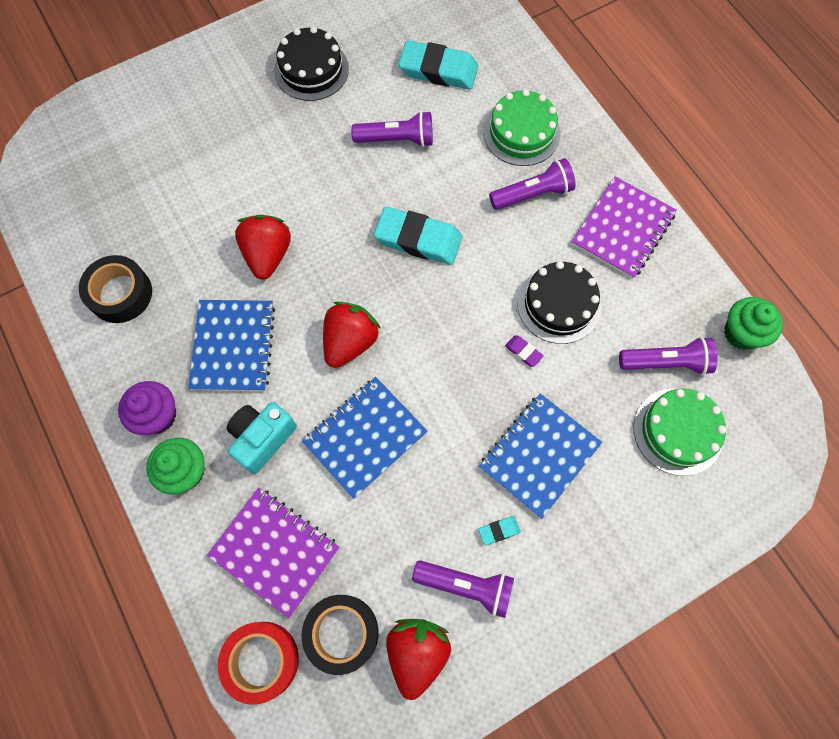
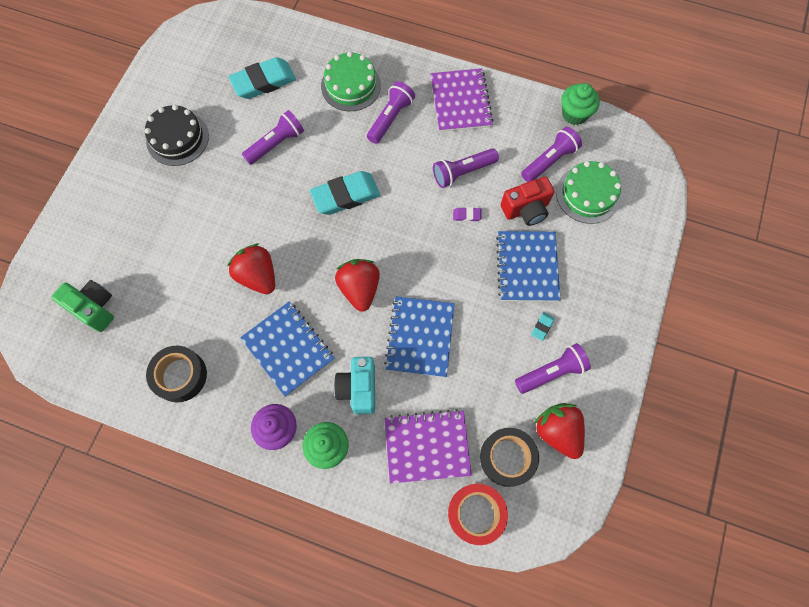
camera: 40 degrees left, 0 degrees up
(106, 175) = (94, 308): none -> green camera
(559, 304) = (462, 172): black cake -> purple flashlight
(592, 394) = (526, 209): none -> red camera

